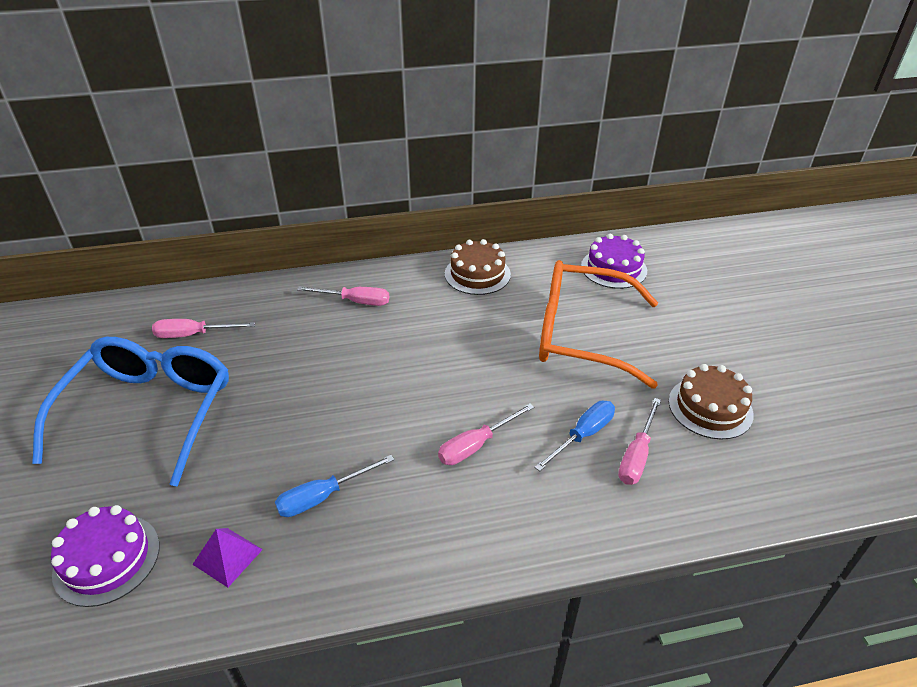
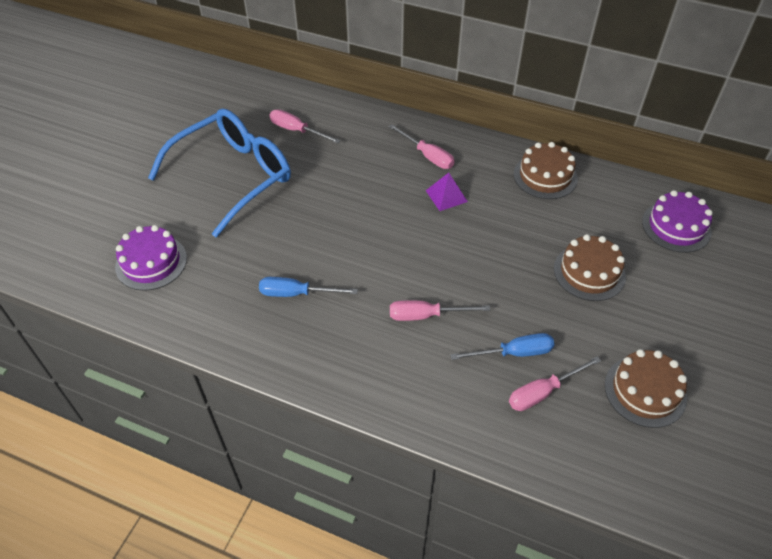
camera: 35 degrees right, 10 degrees up
(227, 556) = (214, 300): purple pyramid -> purple pyramid (446, 196)
(582, 334) = (589, 272): orange glasses -> brown cake

